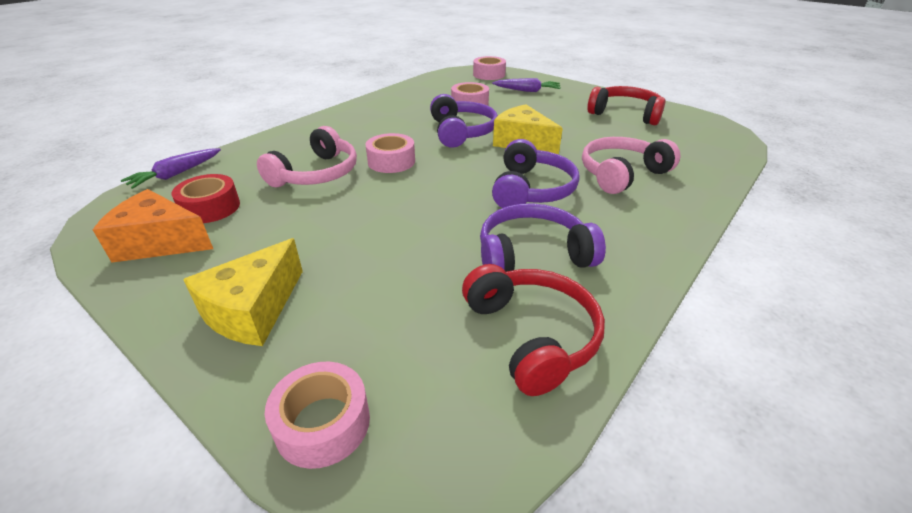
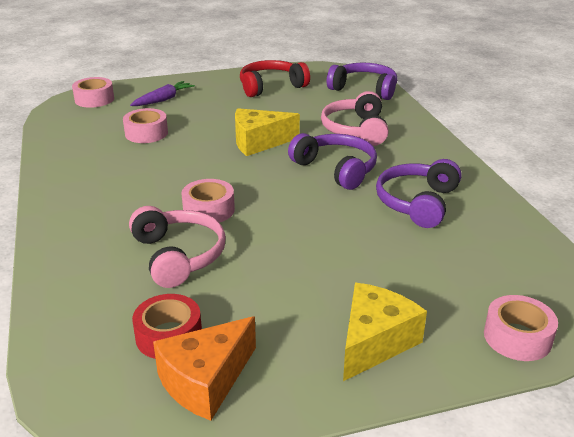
camera: 55 degrees left, 5 degrees down
(176, 174) = (49, 348): purple carrot -> none
(253, 310) = (374, 342): yellow cheese -> yellow cheese turned 120 degrees counterclockwise
(461, 132) = (199, 159): purple headphones -> purple headphones (364, 89)
(532, 335) = (495, 236): red headphones -> none

